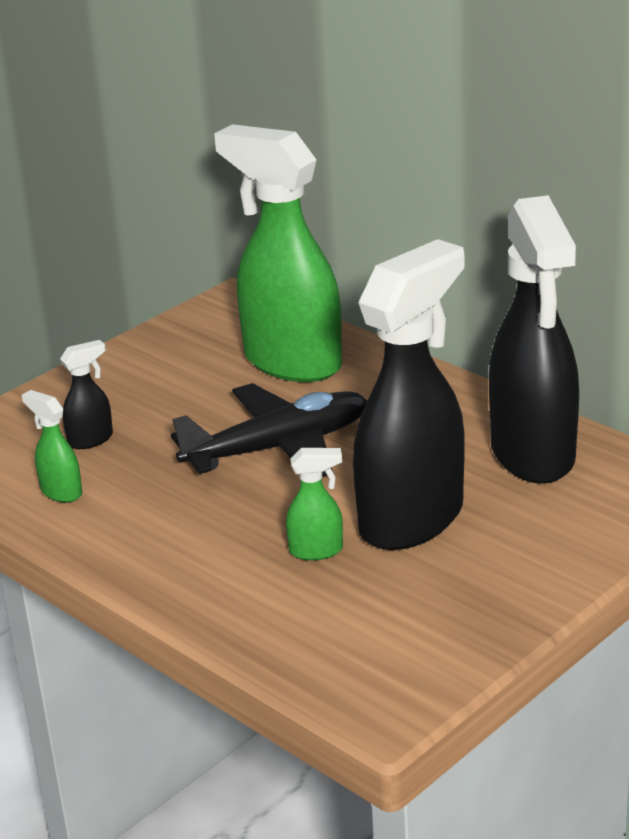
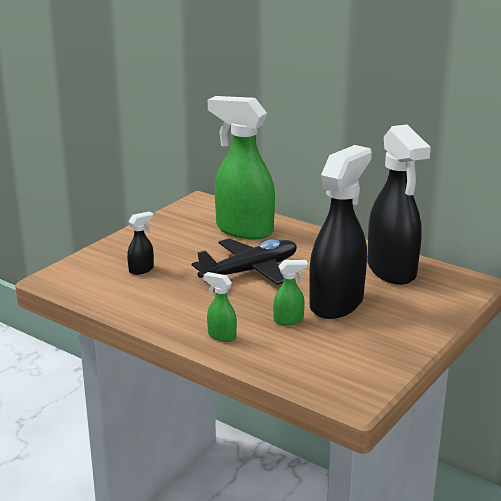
camera: 10 degrees left, 5 degrees down
(61, 492) = (132, 296): green spray bottle -> green spray bottle (221, 336)

